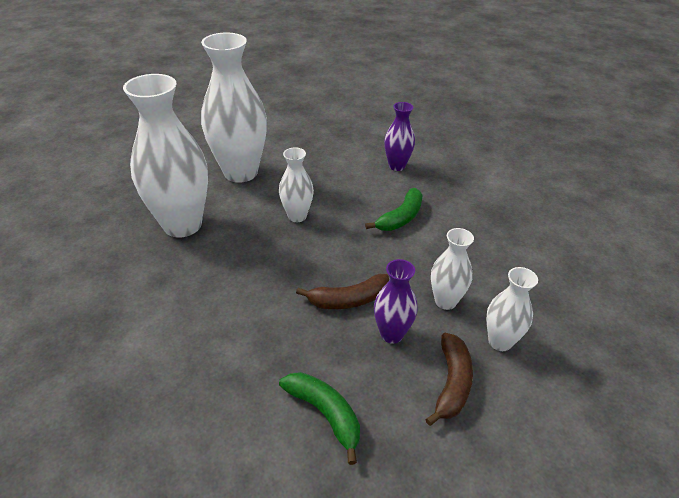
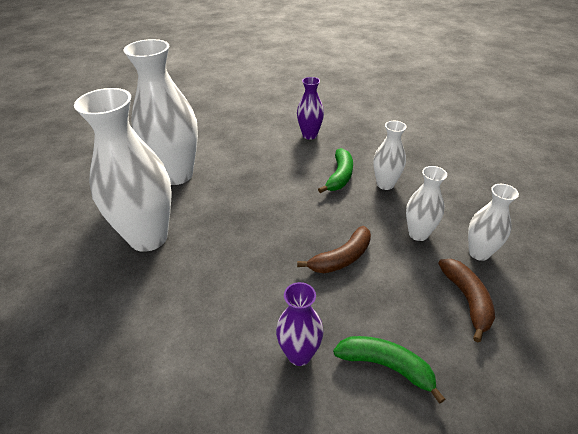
camera: 20 degrees left, 0 degrees up
(297, 216) = (252, 199): white vase -> white vase (385, 184)
(392, 334) = (395, 275): purple vase -> purple vase (299, 354)

